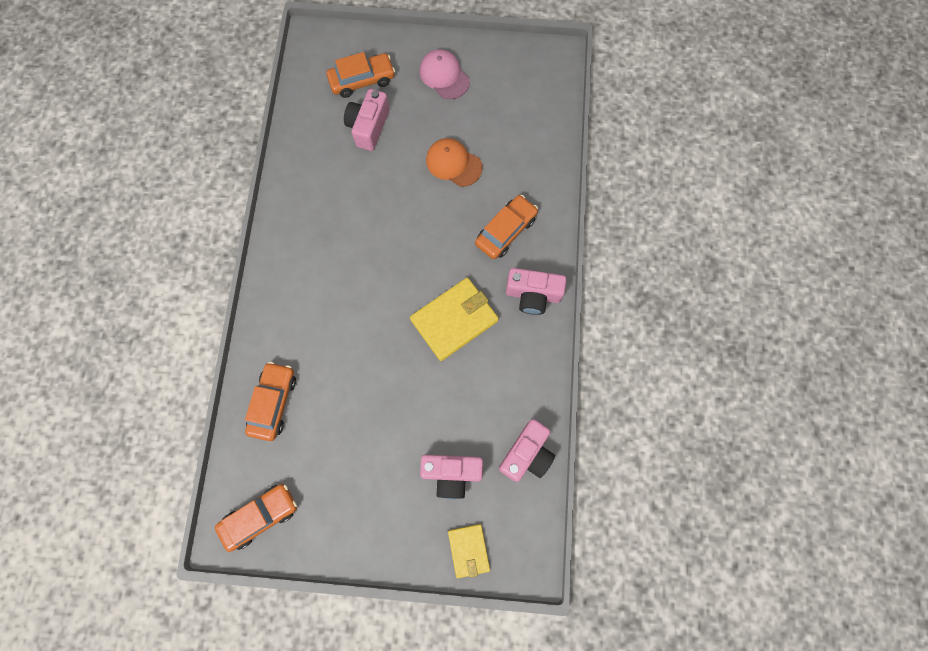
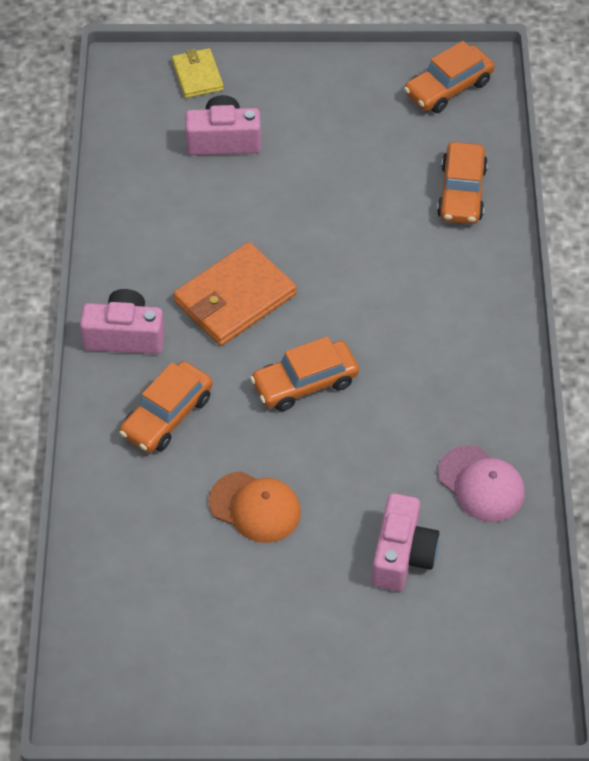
camera: 175 degrees right, 20 degrees down
(362, 80) = (428, 634): orange car -> orange car (305, 383)
(444, 76) = (285, 654): pink cap -> pink cap (481, 484)
(454, 320) = (235, 298): yellow wallet -> orange wallet
(526, 454) = (131, 164): pink camera -> none

